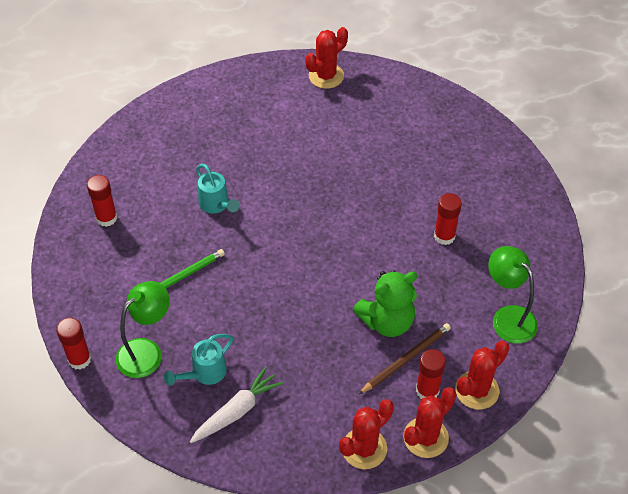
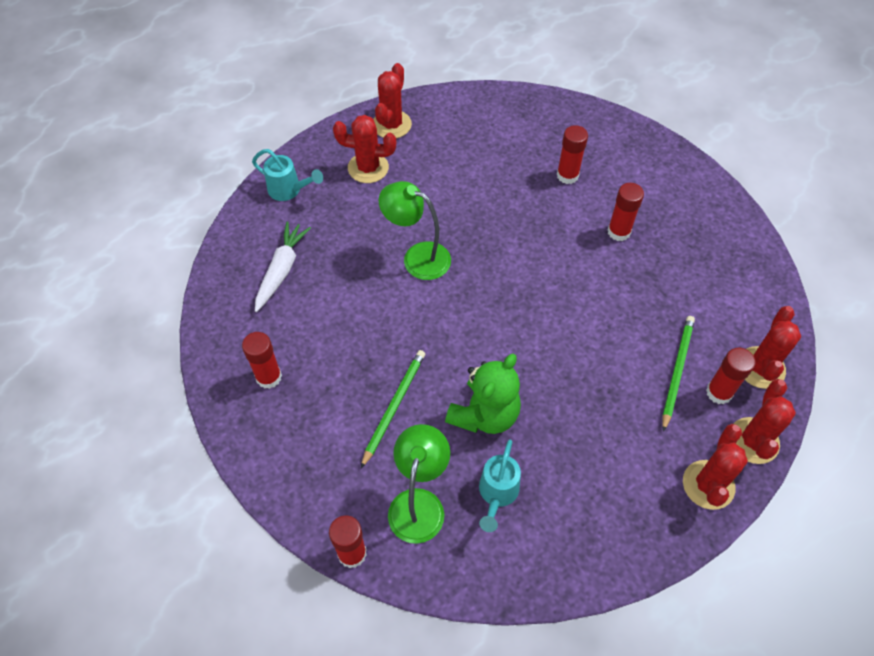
camera: 30 degrees left, 5 degrees up
(216, 205) = (377, 306): turquoise watering can -> turquoise watering can (289, 190)
(237, 411) = (559, 516): white carrot -> white carrot (282, 270)
(283, 101) = (368, 168): none -> red cactus
(387, 321) = (631, 342): green teddy bear -> green teddy bear (484, 414)
(406, 359) = (677, 371): brown pencil -> green pencil
(437, 175) = (567, 175): none -> red glue stick
(508, 317) = (732, 282): green lamp -> green lamp (417, 257)

